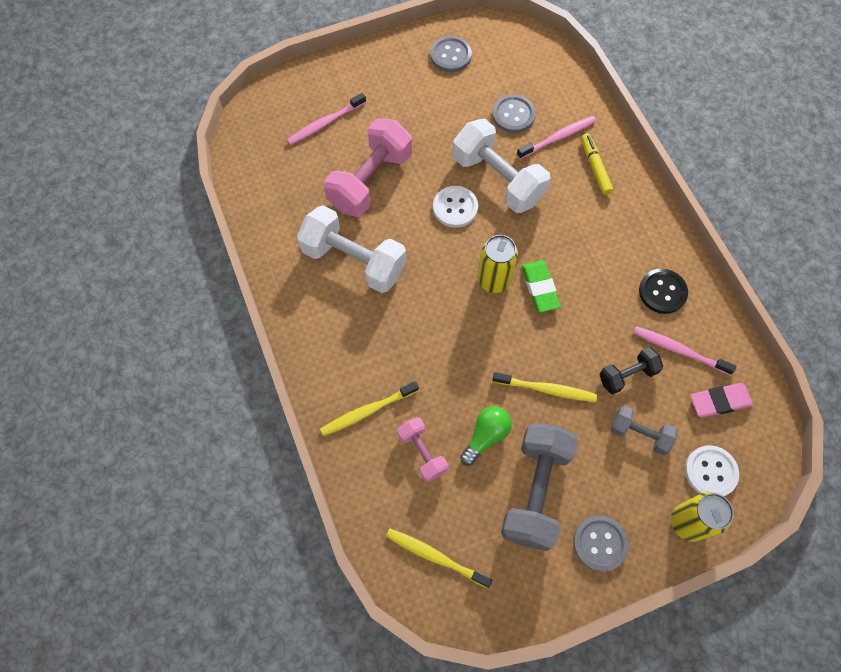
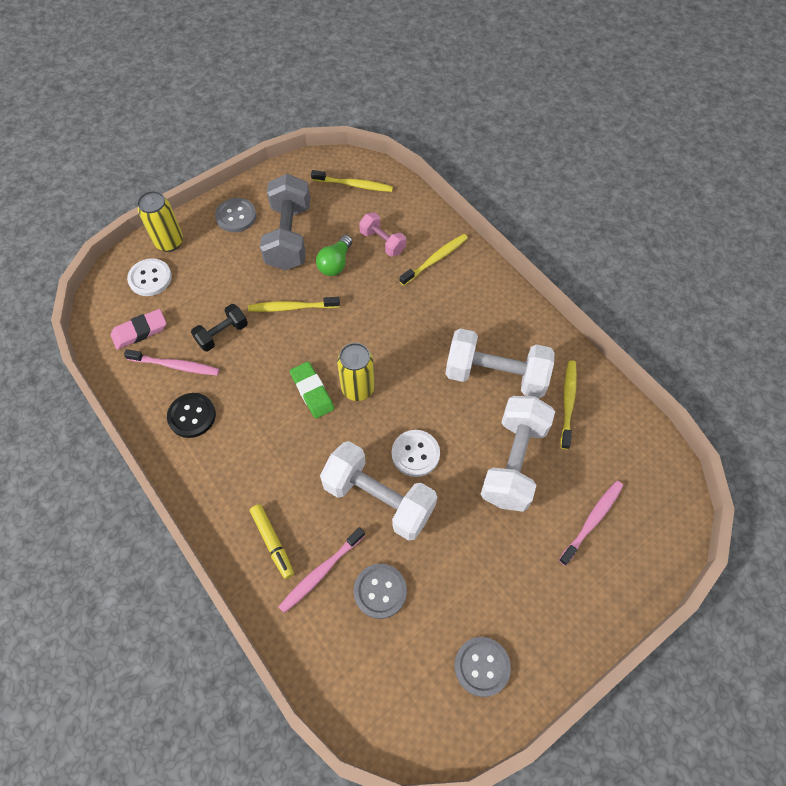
camera: 165 degrees right, 5 degrees down
(297, 218) = (568, 403): none -> yellow toothbrush
(370, 181) = (513, 462): pink dumbbell -> white dumbbell
(639, 434) = (209, 292): grey dumbbell -> none

